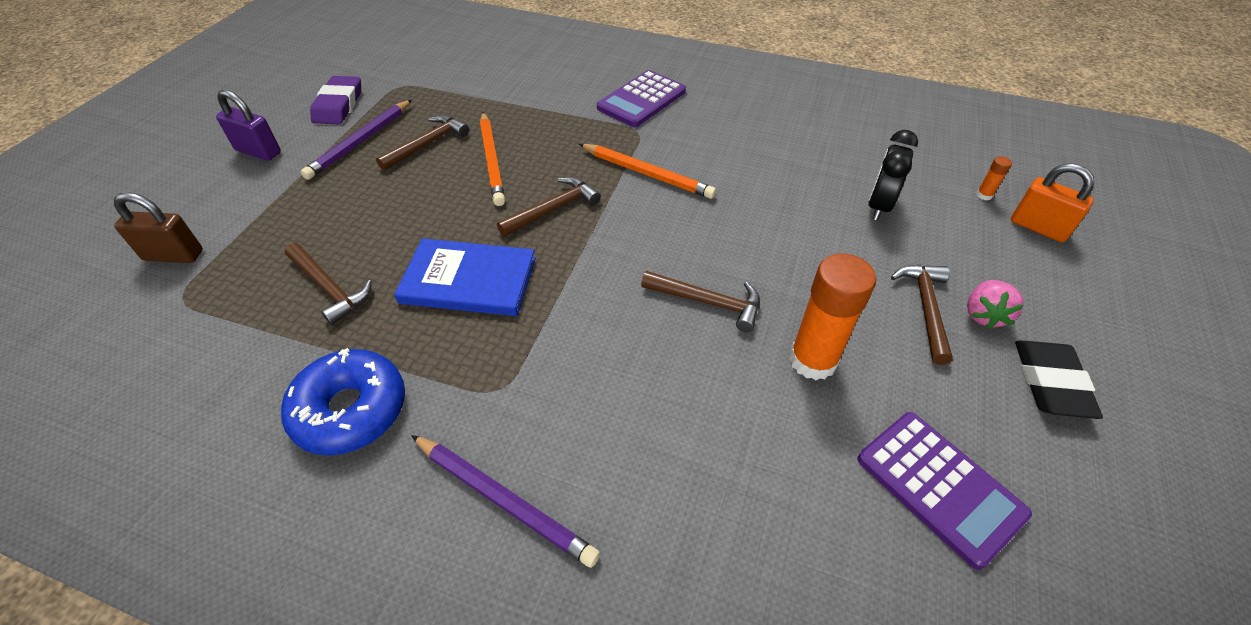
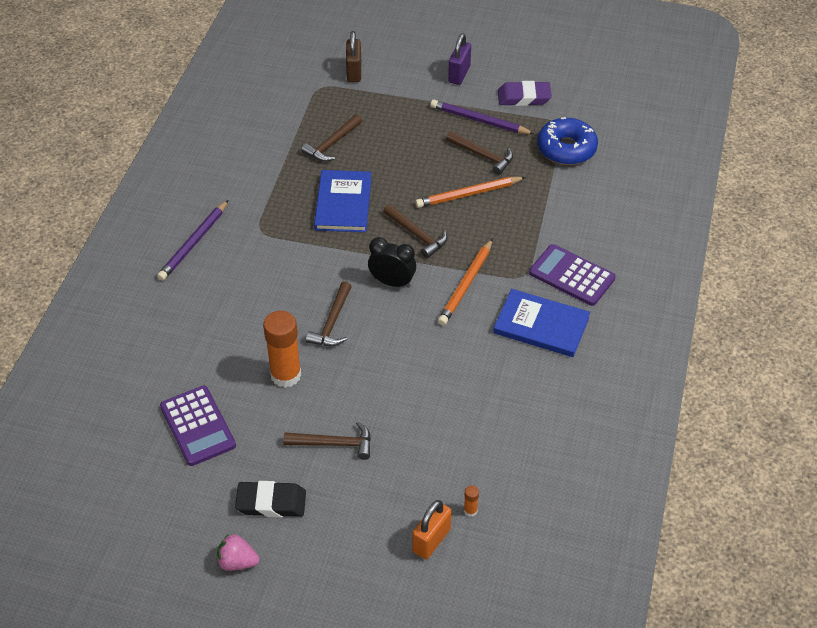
camera: 85 degrees right, 0 degrees up
(350, 410) = (246, 175): blue donut -> blue donut (566, 148)
(713, 125) = (541, 325): none -> blue book
(878, 206) = (445, 431): black clock -> black clock (392, 282)
(939, 486) = (198, 426): purple calculator -> purple calculator turned 75 degrees counterclockwise
(983, 315) = (330, 478): pink strawberry -> pink strawberry (237, 562)

